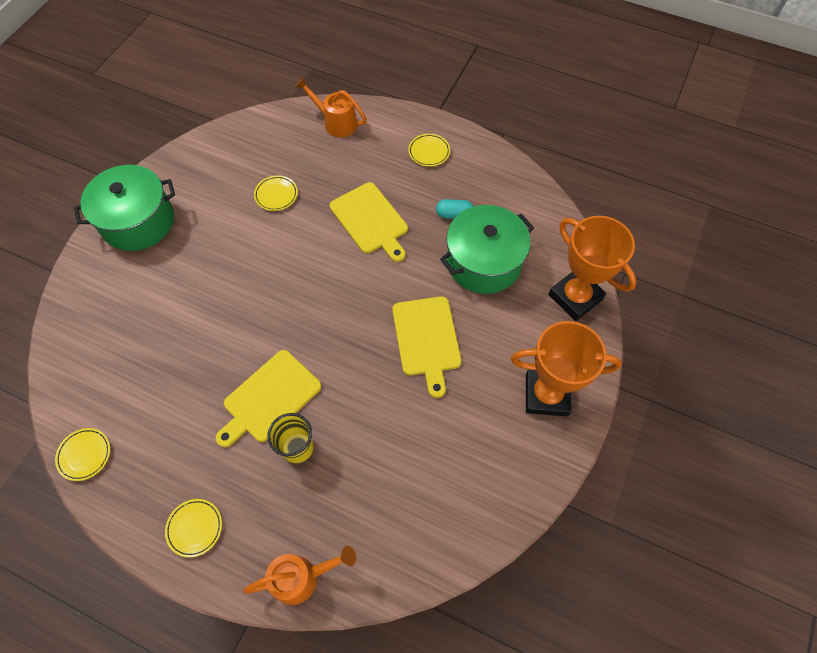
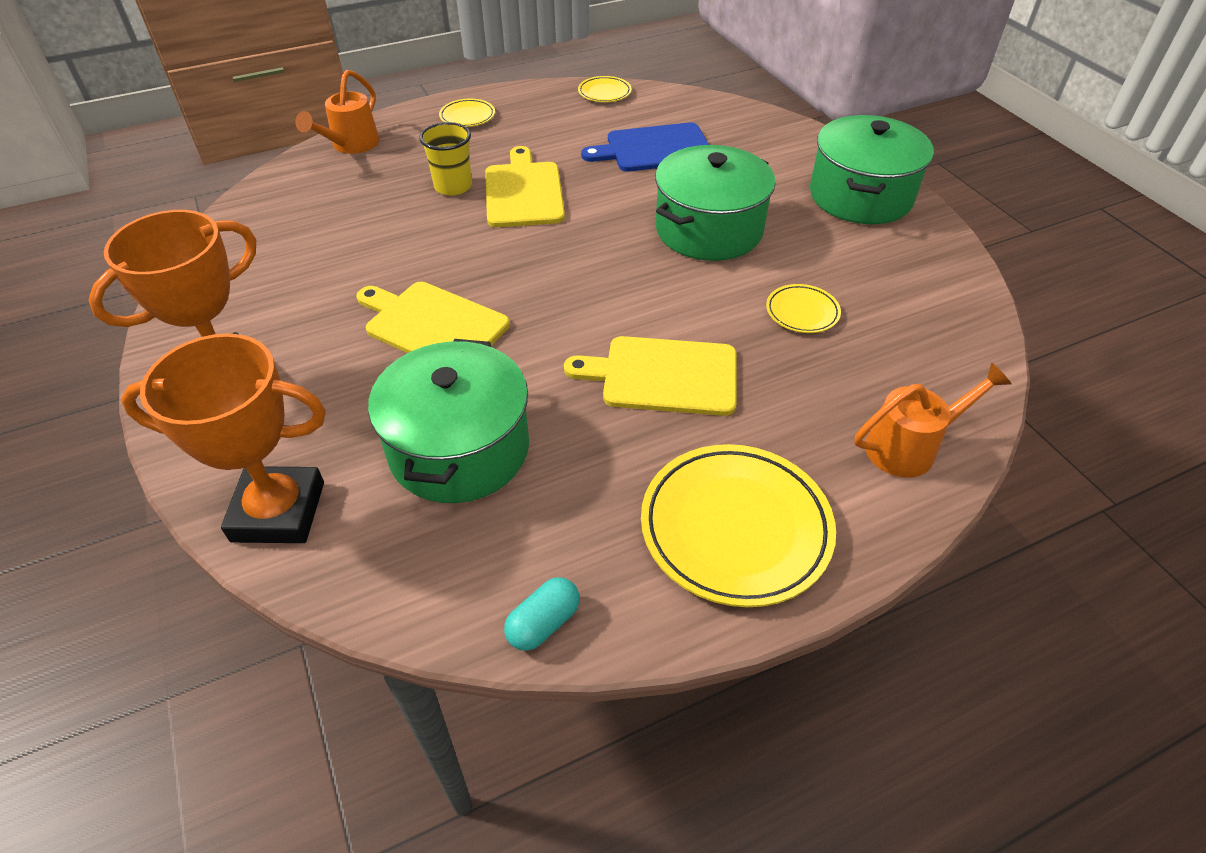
camera: 130 degrees right, 15 degrees down
(155, 360) = (654, 149): none -> blue cutting board
(233, 272) = (708, 229): none -> green pot
(429, 152) = (735, 528): yellow plate -> yellow plate, size x2.05
(454, 214) = (574, 473): turquoise capsule -> turquoise capsule (543, 623)

